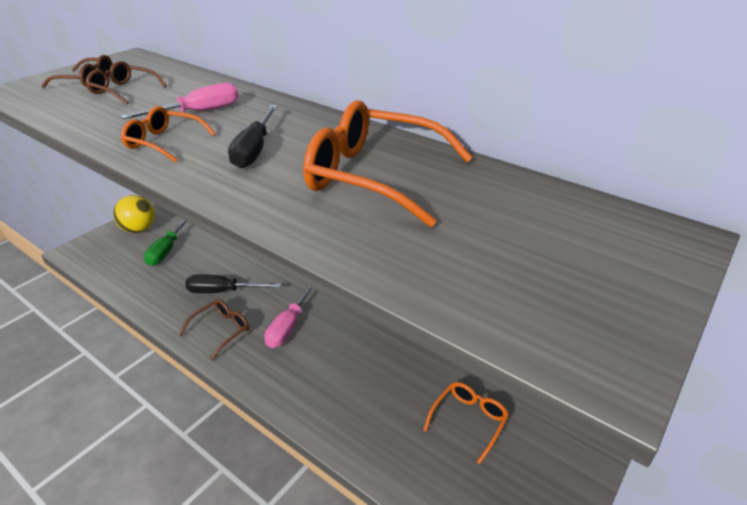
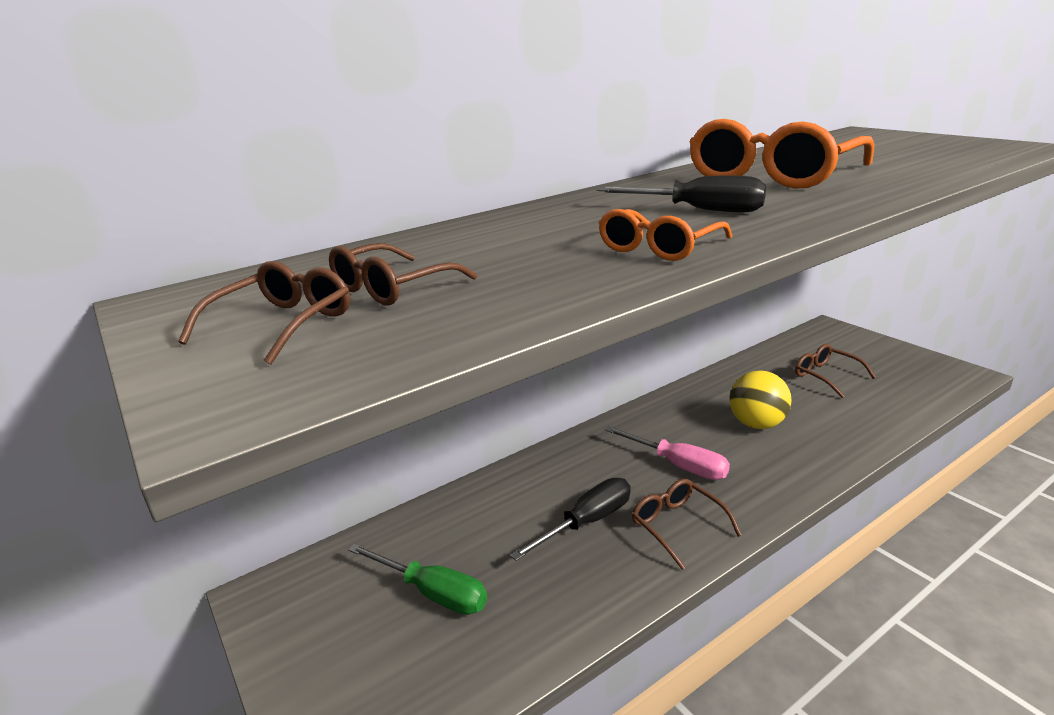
camera: 70 degrees left, 10 degrees down
(139, 229) = (326, 643): yellow ball -> yellow ball (757, 424)
(198, 112) = (550, 237): pink screwdriver -> none
(223, 291) = (586, 522): black screwdriver -> black screwdriver turned 150 degrees counterclockwise
(468, 421) = (826, 376): orange glasses -> brown glasses

